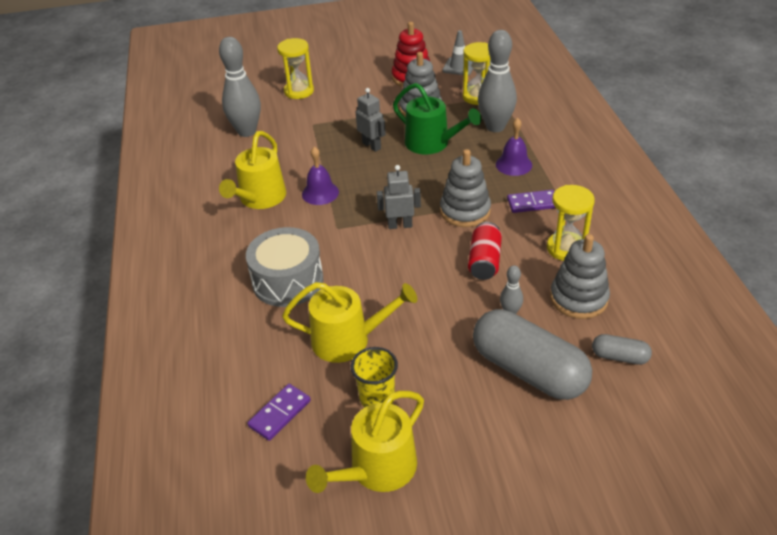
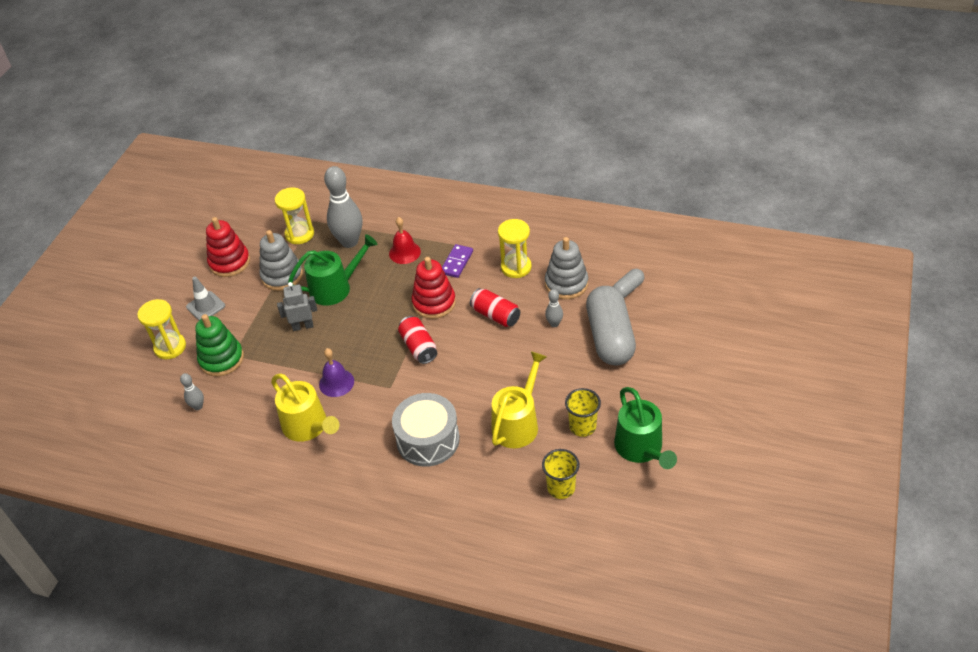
camera: 60 degrees left, 5 degrees up
(247, 131) = (198, 406): grey bowling pin -> grey bowling pin, size x0.47
(279, 413) = (561, 488): purple domino -> yellow cup
(304, 120) = (221, 359): none -> green stacking toy
(377, 469) = (641, 448): yellow watering can -> green watering can
(400, 225) = (419, 347): grey robot -> red can
(459, 67) = (245, 227): grey traffic cone -> grey traffic cone (205, 306)
(465, 211) = (434, 303): grey stacking toy -> red stacking toy
(513, 164) = (404, 252): purple bell -> red bell
(528, 370) = (610, 337): grey capsule -> grey capsule turned 75 degrees counterclockwise

